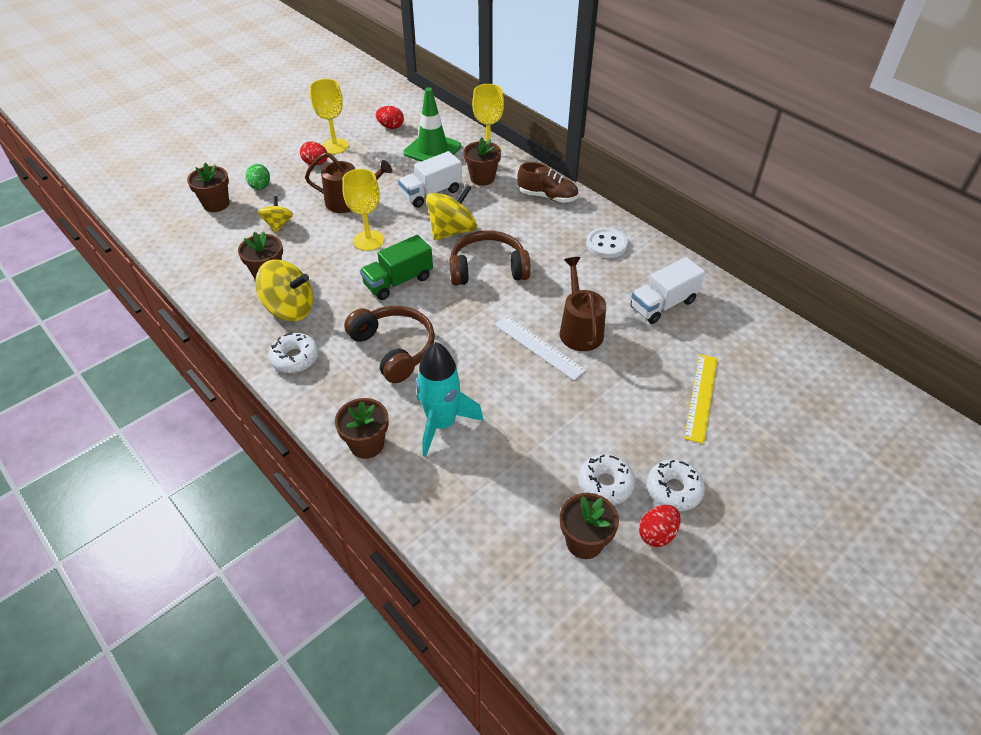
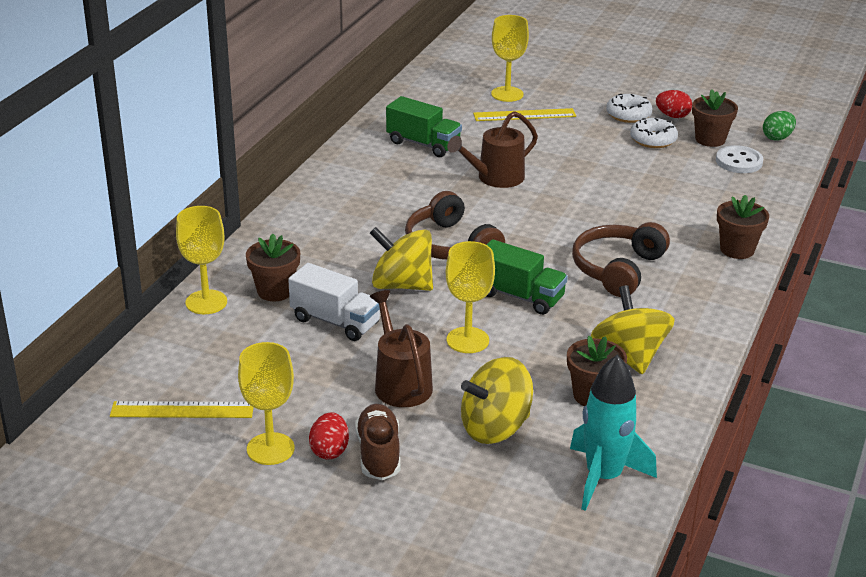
camera: 115 degrees left, 15 degrees down
(216, 204) = (497, 511): brown flower pot -> none
(260, 187) = (426, 483): green egg -> green egg (777, 138)
(278, 224) = (495, 428): yellow spinning top -> yellow spinning top, size x1.73
(295, 358) = (690, 324): white donut -> none
(391, 127) = (182, 410): red egg -> yellow ruler
(432, 150) = (228, 350): green traffic cone -> none
(442, 423) = (675, 220): turquoise rocket -> turquoise rocket (603, 477)
(538, 347) = (538, 193): white ruler -> none
(547, 196) = (286, 236): brown shoe -> brown shoe (378, 454)
(606, 244) = (352, 185): white button -> white button (739, 161)
(663, 304) = (423, 144): white truck -> green truck
(756, 401) = (507, 94): none -> yellow goblet

